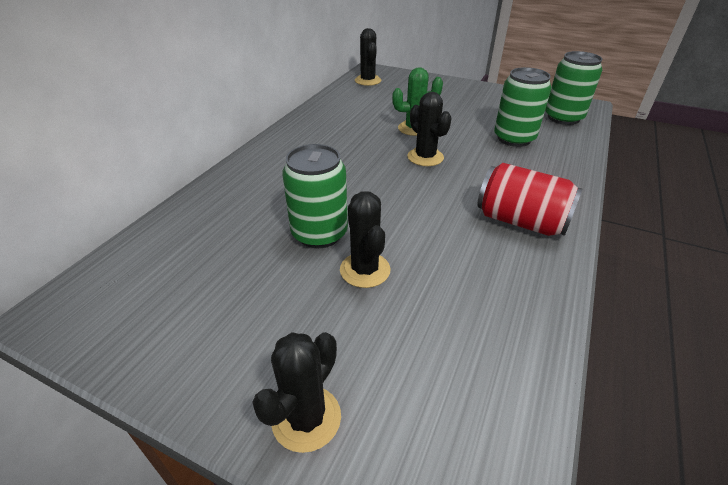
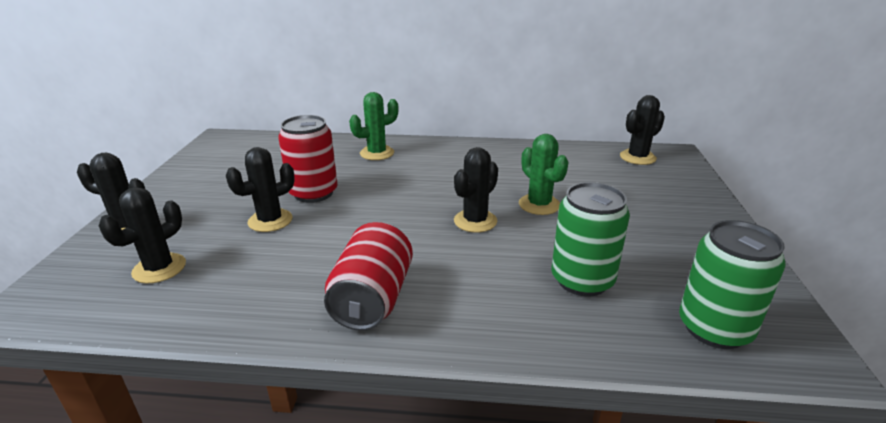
camera: 70 degrees right, 10 degrees down
(255, 181) = (377, 153): none -> green cactus
(319, 233) = (313, 193): green can -> red can
(435, 369) = (159, 268): none -> black cactus

